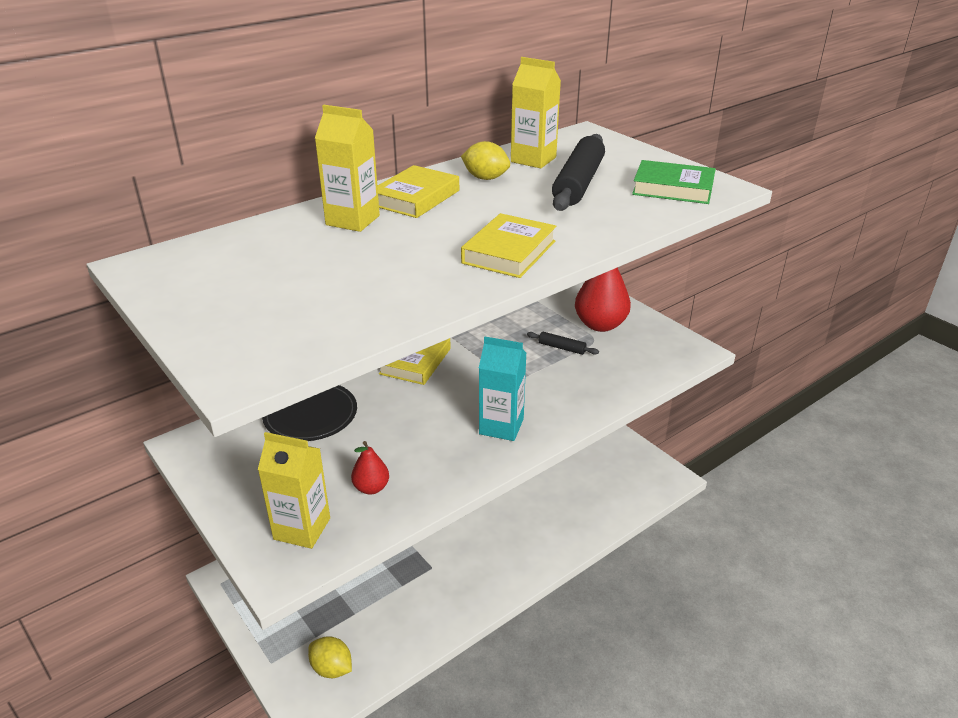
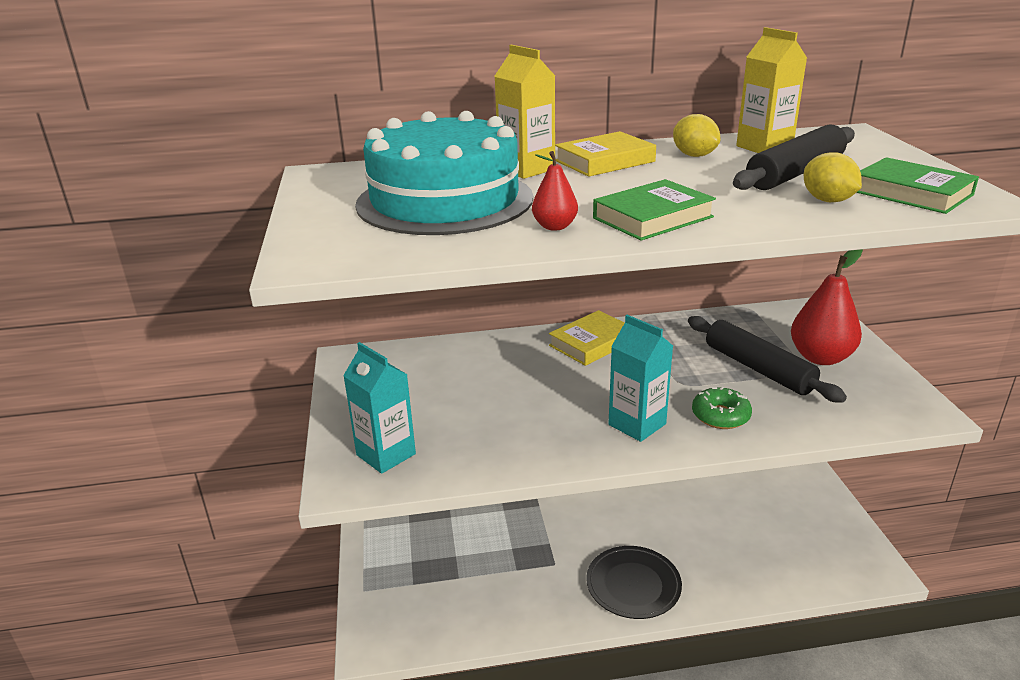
camera: 30 degrees right, 5 degrees down
(302, 529) = (386, 454): yellow carton -> turquoise carton
(308, 272) = (444, 200): none -> turquoise cake
(310, 415) = (463, 363): black plate -> black plate (633, 585)
(332, 668) = (410, 618): yellow lemon -> yellow lemon (827, 200)
(371, 488) = (470, 440): red pear -> red pear (554, 226)
(509, 252) = (652, 217): yellow book -> green book
(559, 398) = (720, 416): none -> green donut
(562, 348) = (758, 369): black rolling pin -> black rolling pin, size x2.15

